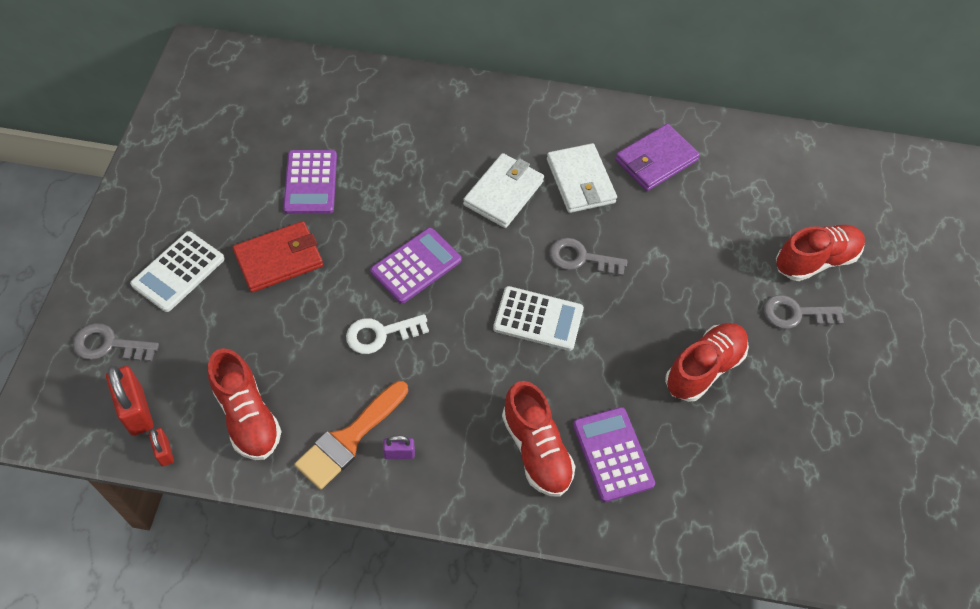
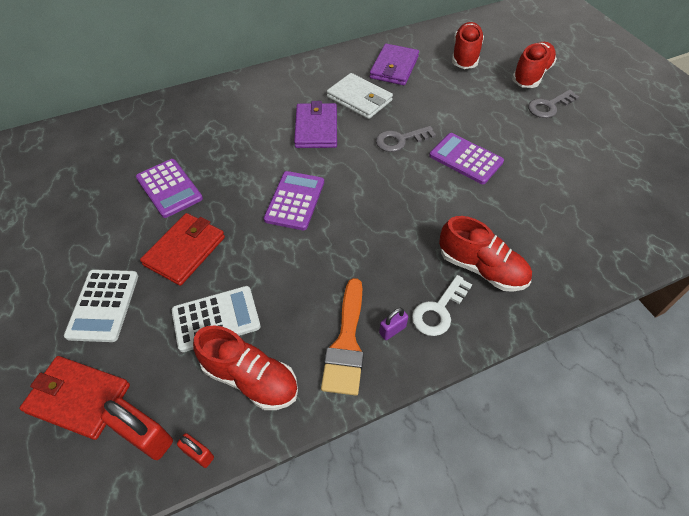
camera: 30 degrees left, 5 degrees down
(109, 345) = (78, 398): grey key -> red wallet
(380, 334) = (307, 258): white key -> white key (438, 310)
(503, 193) = (316, 128): white wallet -> purple wallet
(538, 319) = (407, 188): white calculator -> white calculator (216, 319)
(612, 454) = (530, 241): purple calculator -> purple calculator (466, 159)
(704, 368) = (531, 161): red shoe -> red shoe (465, 56)

